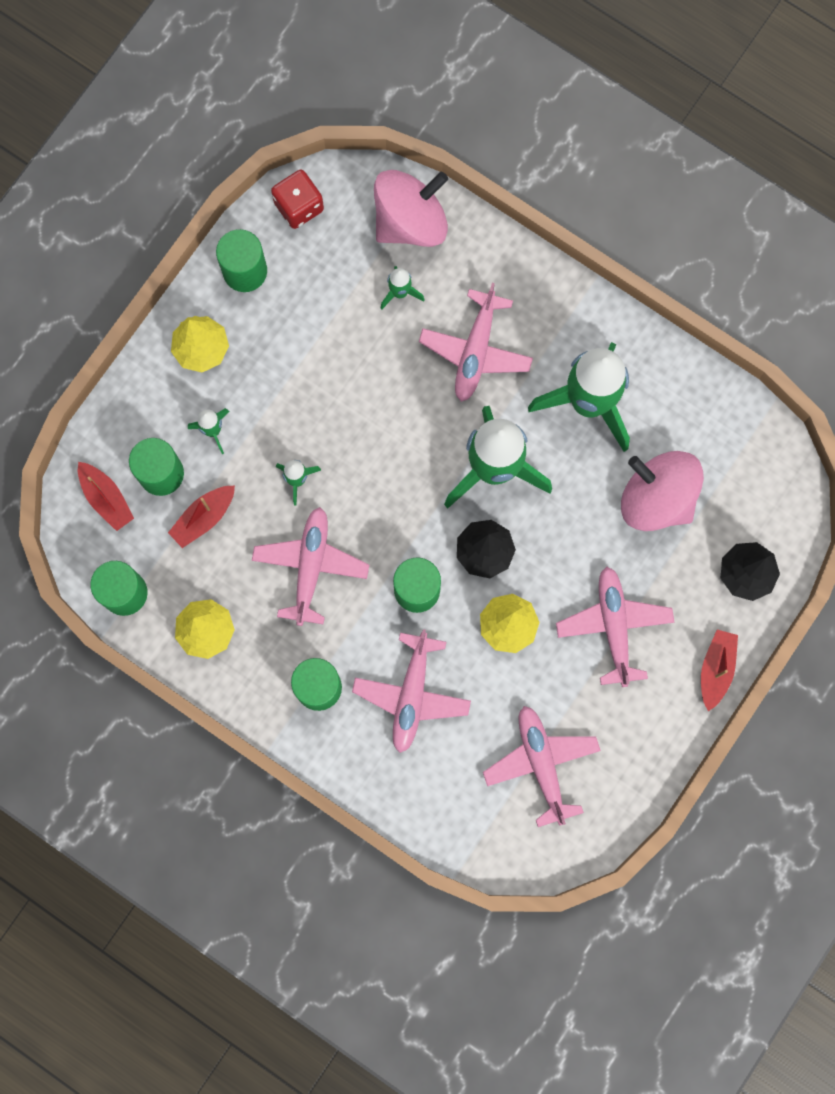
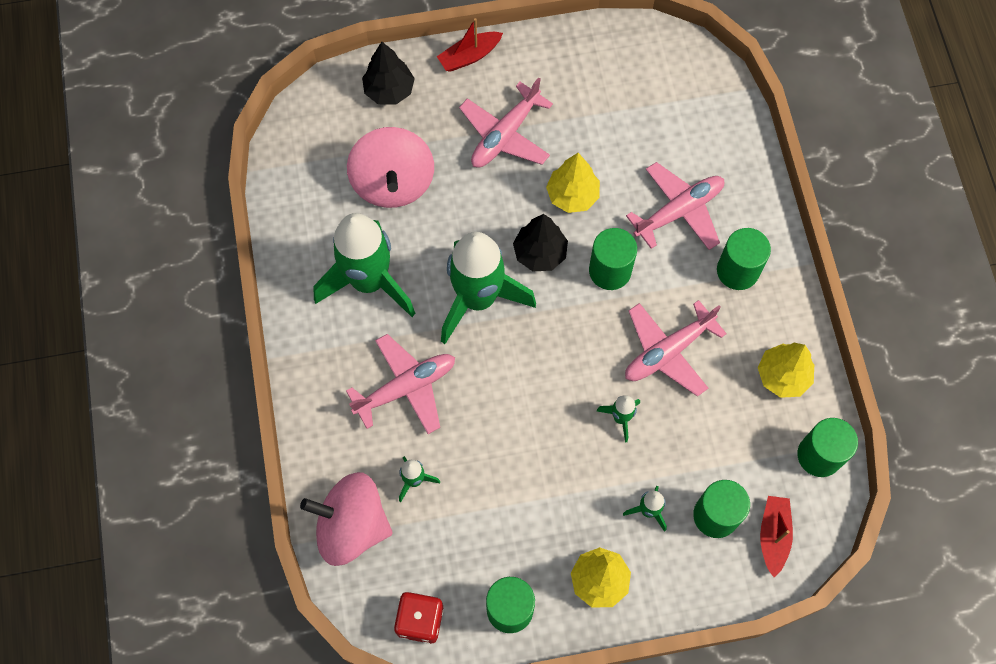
camera: 135 degrees left, 10 degrees down
(203, 518) = (713, 454): red boat -> none
(541, 764) = (636, 100): pink plane -> none

